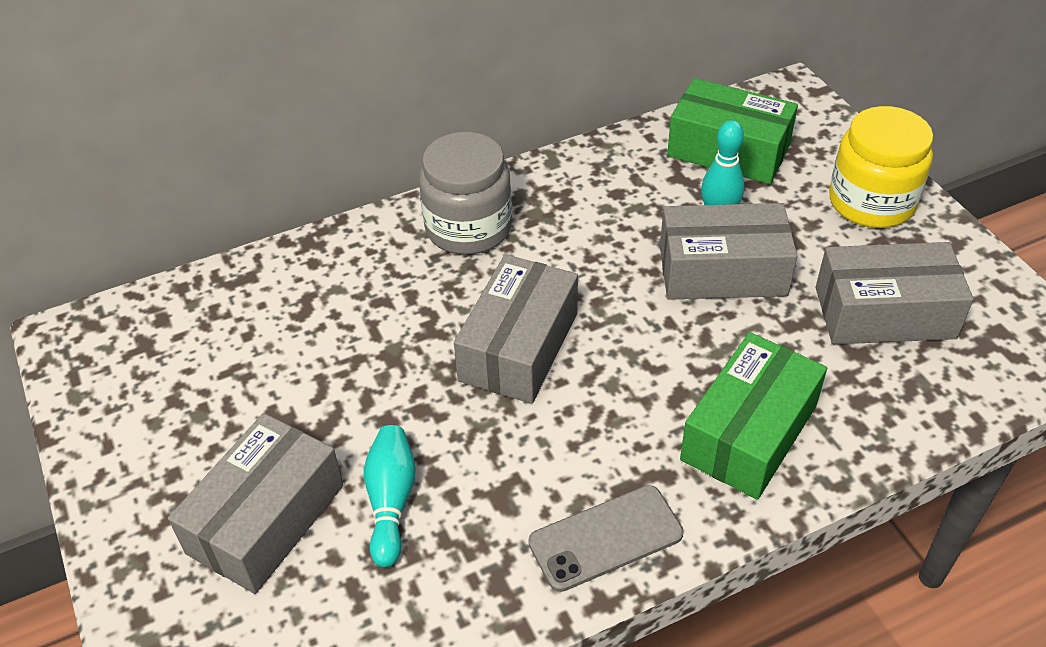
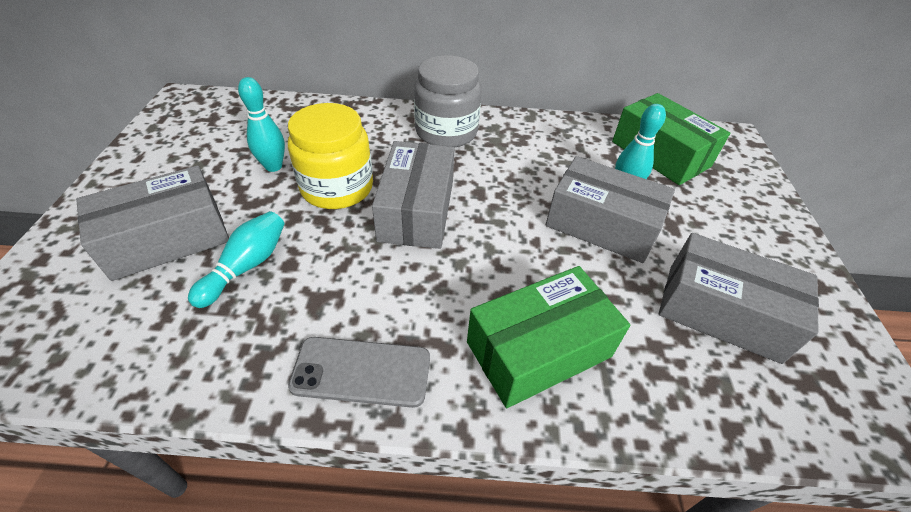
camera: 25 degrees right, 0 degrees up
(299, 372) = (273, 166): none -> turquoise bowling pin
(519, 347) = (417, 210): grey box -> grey box turned 45 degrees counterclockwise
(871, 202) = (757, 228): yellow jar -> yellow jar (337, 187)

